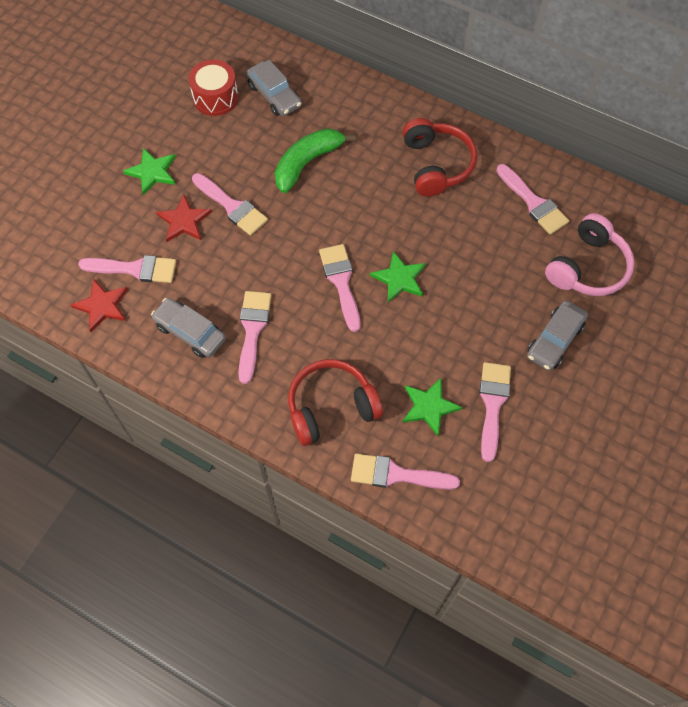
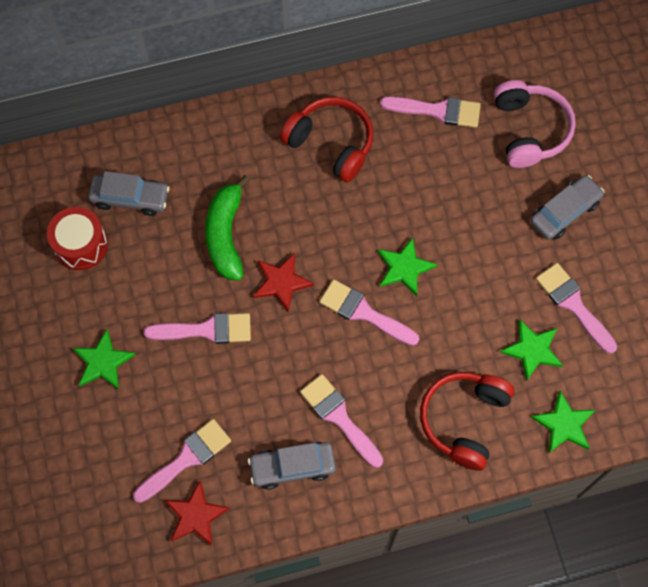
camera: 45 degrees left, 5 degrees up
(184, 221) = (180, 379): red star -> red star (281, 282)
(397, 474) = (564, 424): pink brush -> green star
(554, 340) = (565, 212): grey car -> grey car turned 120 degrees counterclockwise

